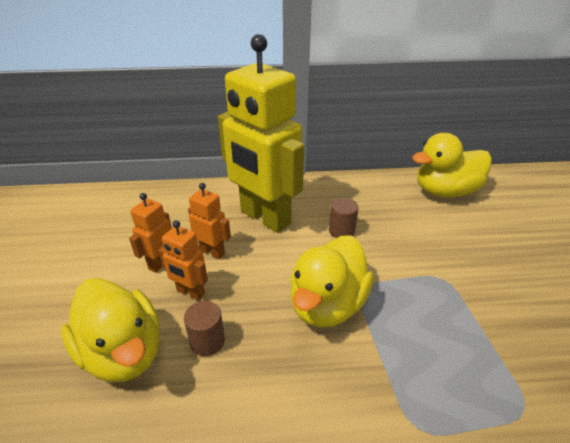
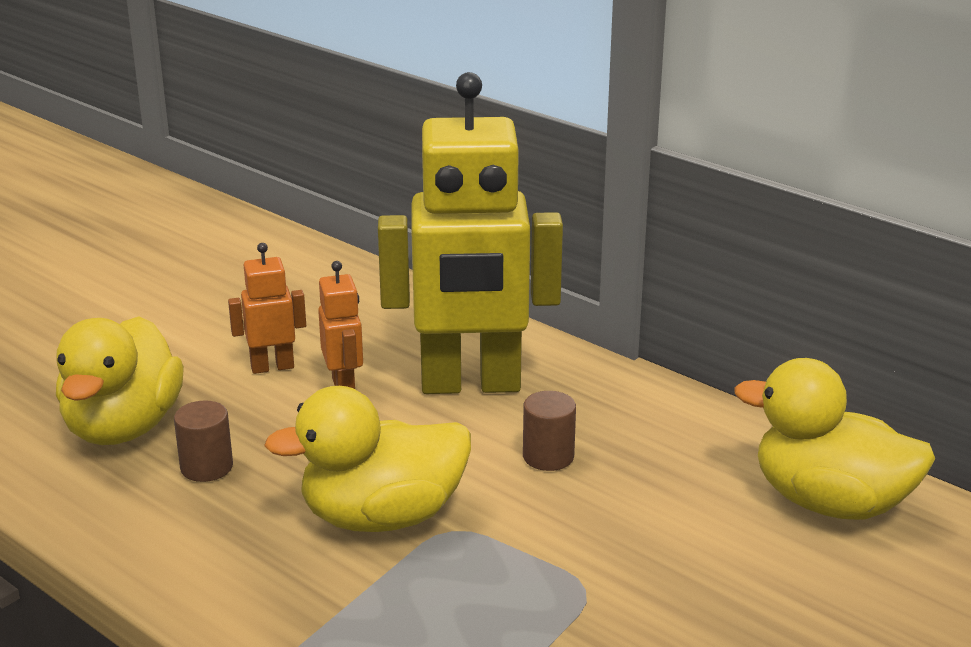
camera: 45 degrees right, 10 degrees down
(190, 292) = (258, 414): orange robot -> none
(264, 218) = (470, 385): yellow robot -> yellow robot turned 90 degrees counterclockwise

